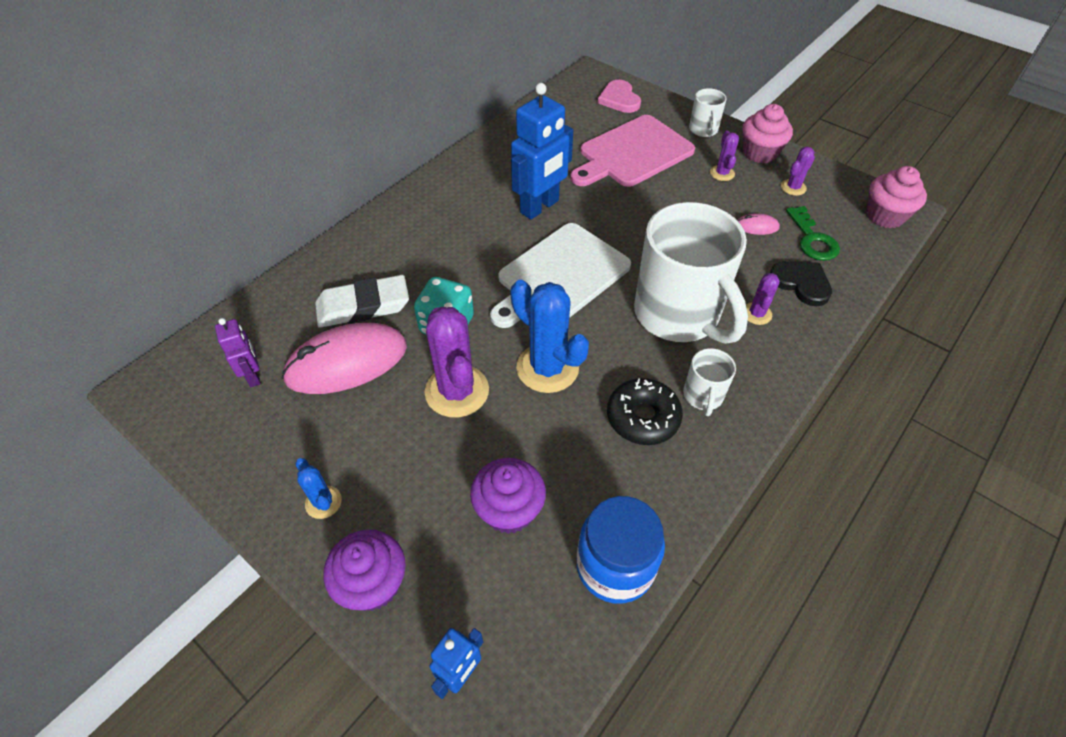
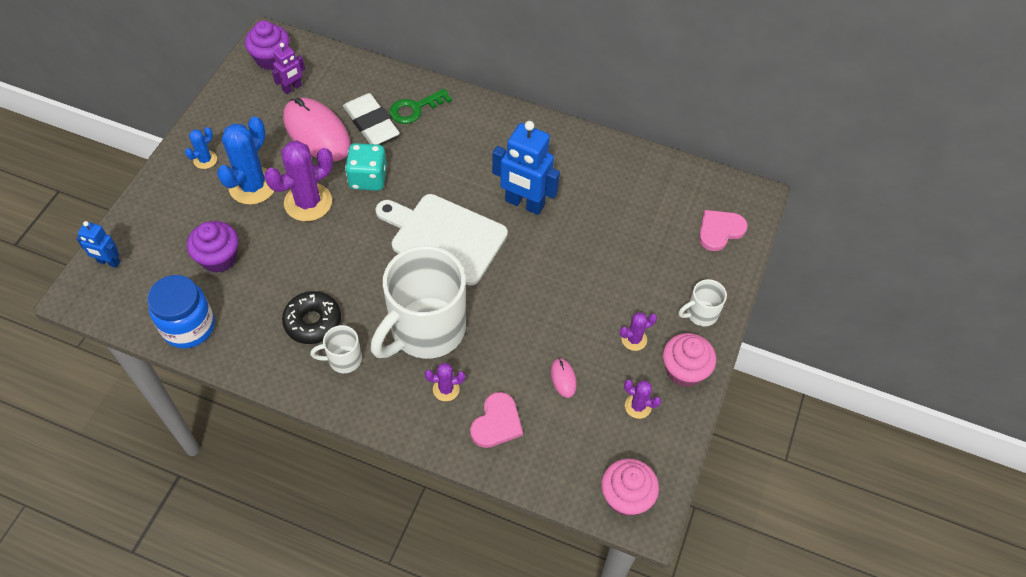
camera: 70 degrees right, 5 degrees up
(373, 583) = (156, 203): purple cupcake -> purple cupcake (271, 59)
(547, 368) = (344, 251): blue cactus -> blue cactus (252, 186)
(632, 153) = (632, 258): pink cutting board -> none
(801, 283) = (497, 423): black heart -> pink heart
(812, 239) = (562, 429): green key -> green key (415, 109)

